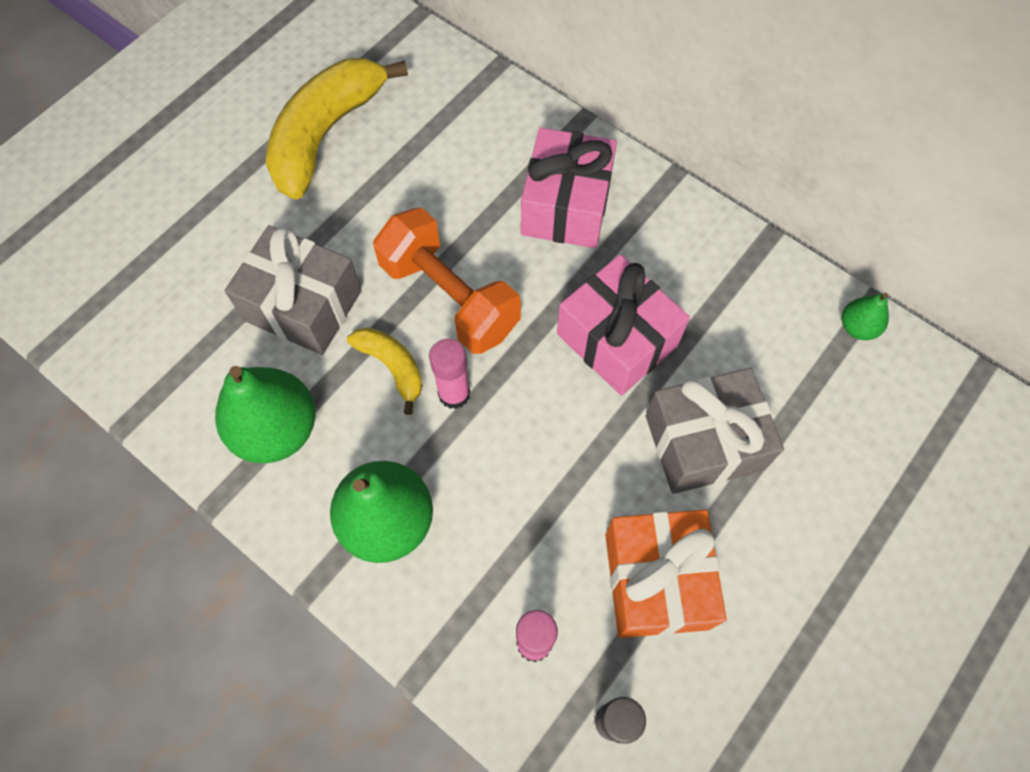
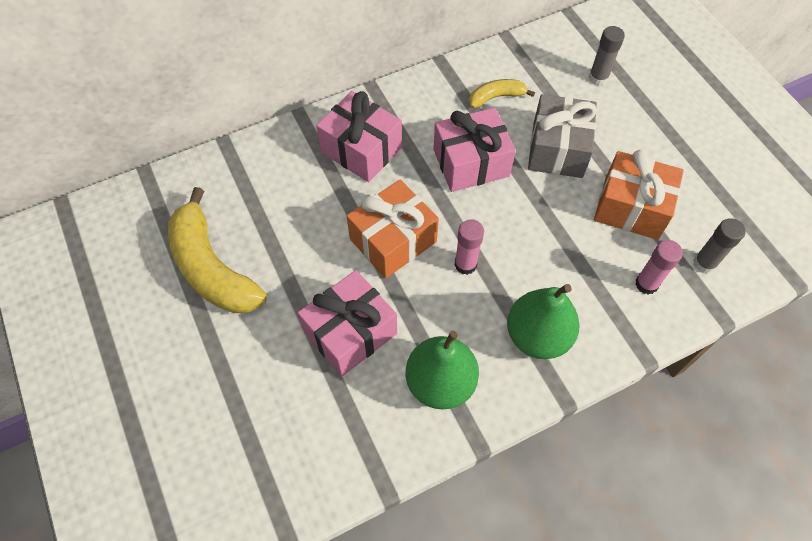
camera: 65 degrees left, 5 degrees down
(303, 305) = (350, 332): grey gift -> pink gift
(392, 367) = (428, 293): yellow banana -> yellow banana (496, 97)
(449, 297) = (393, 240): orange dumbbell -> orange gift
(857, 327) = (520, 50): green pear -> none
(876, 455) = (598, 78): none -> grey glue stick

